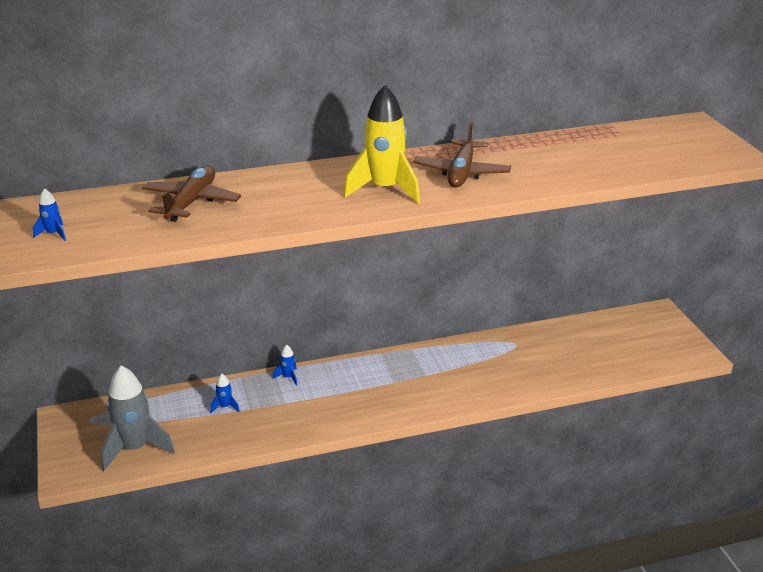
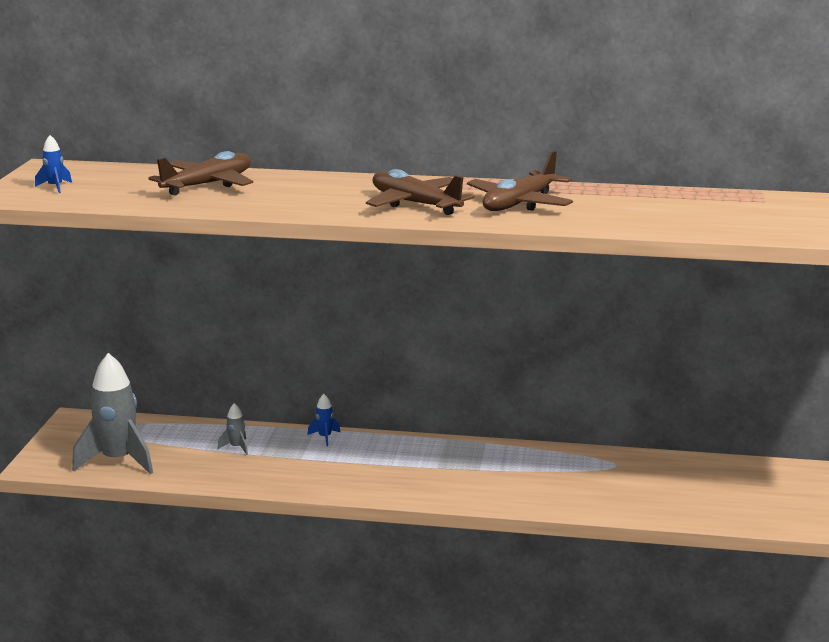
camera: 25 degrees right, 10 degrees down
(225, 407) = (236, 447): blue rocket -> grey rocket
(384, 190) = (415, 204): yellow rocket -> brown plane

